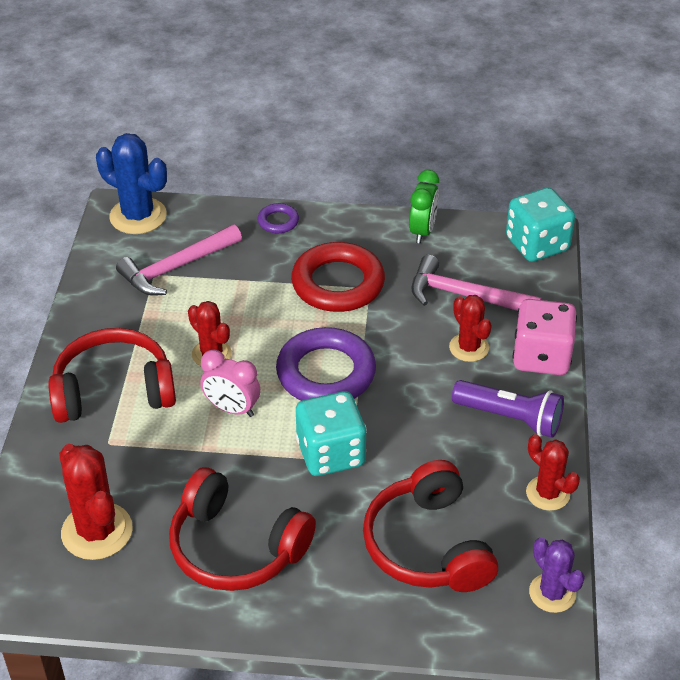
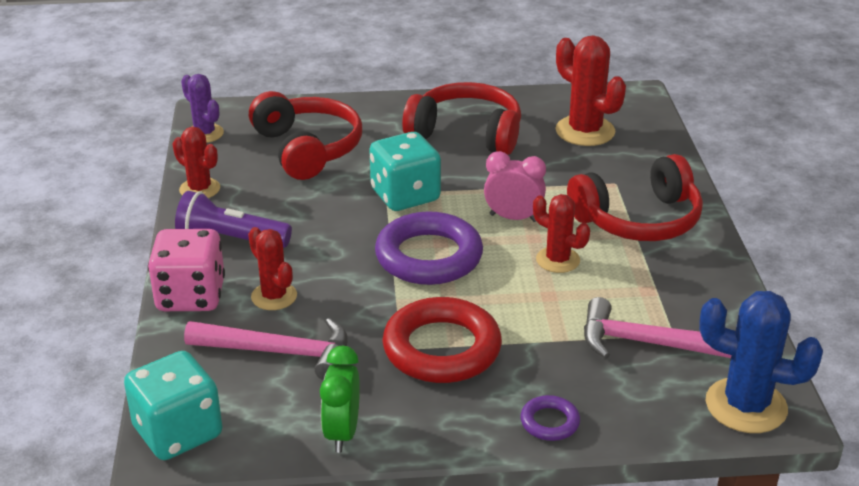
camera: 170 degrees right, 10 degrees down
(176, 268) = (651, 344): pink hammer -> pink hammer turned 120 degrees counterclockwise

